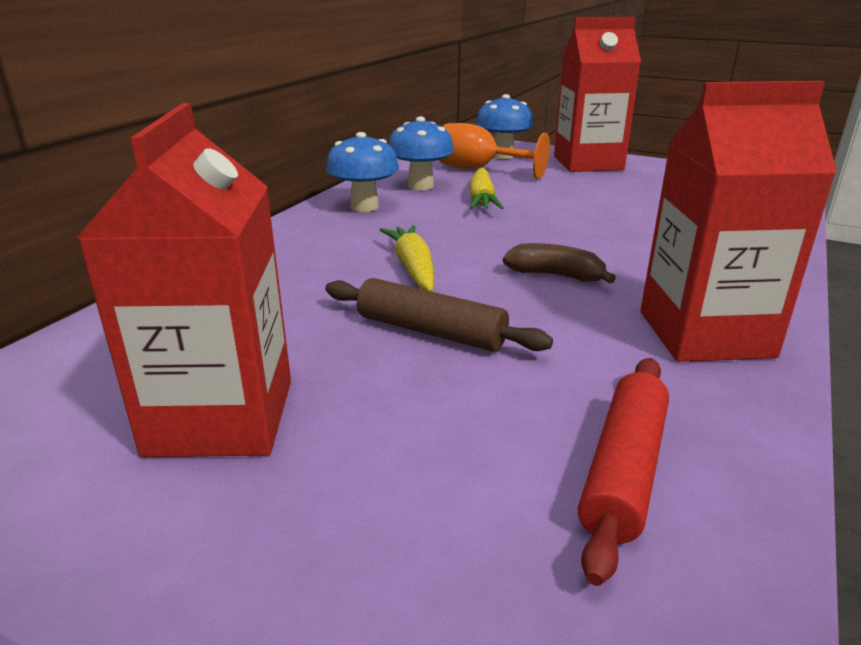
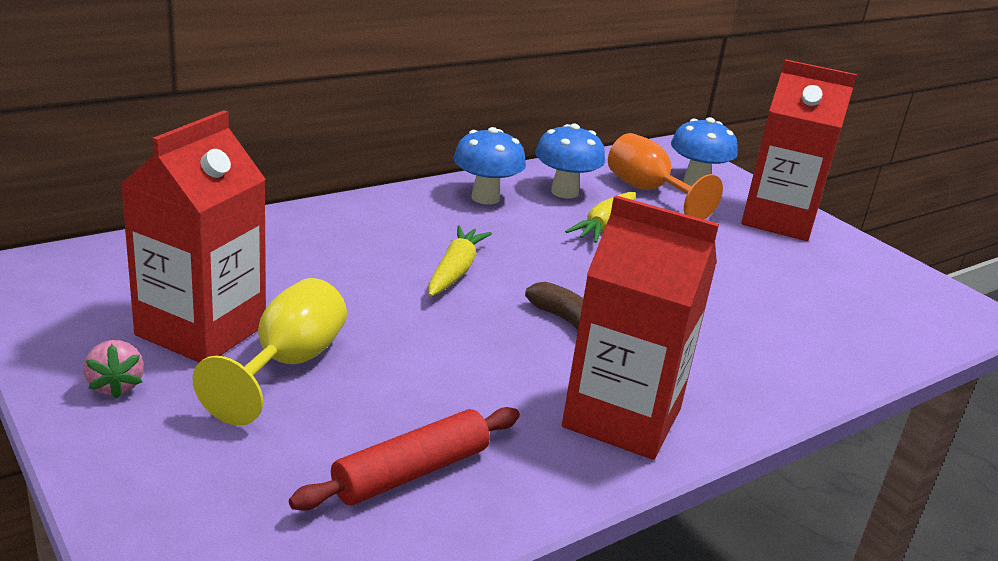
camera: 25 degrees right, 0 degrees up
(176, 535) = (115, 386): none -> pink strawberry
(362, 414) = (287, 365): none -> yellow goblet
(431, 331) = (403, 328): brown rolling pin -> none

